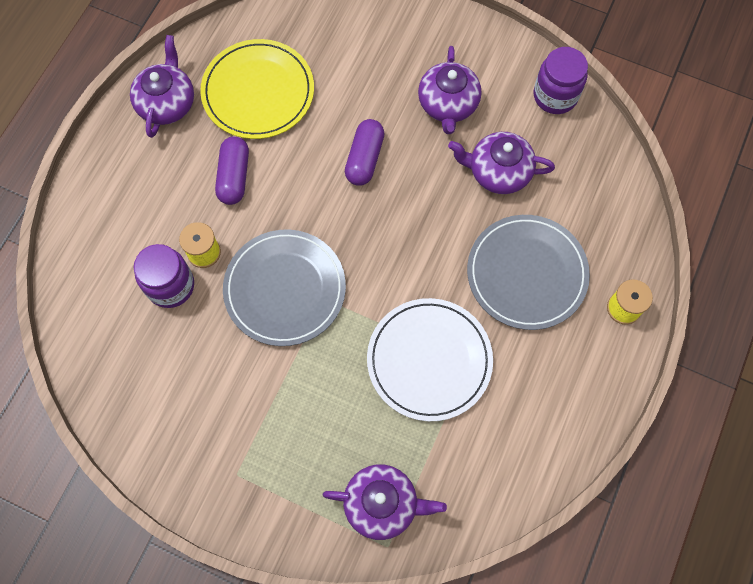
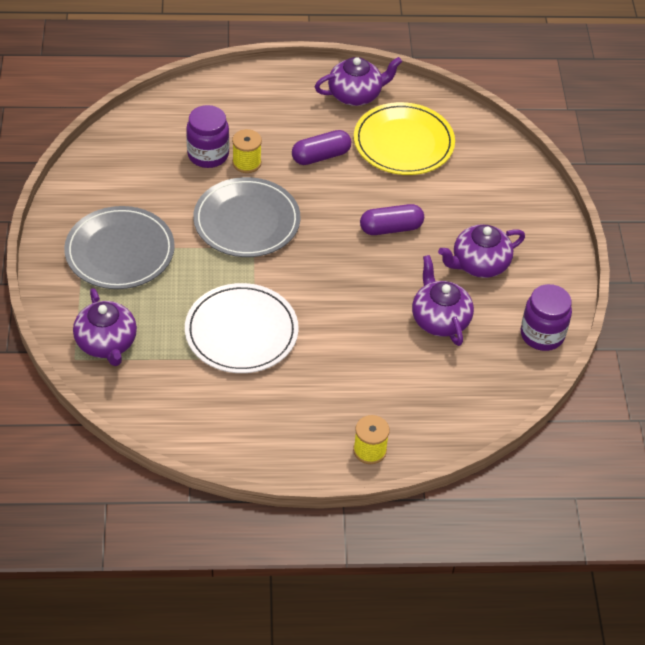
camera: 60 degrees right, 20 degrees down
(527, 273) = (358, 371): grey plate -> grey plate (120, 251)

